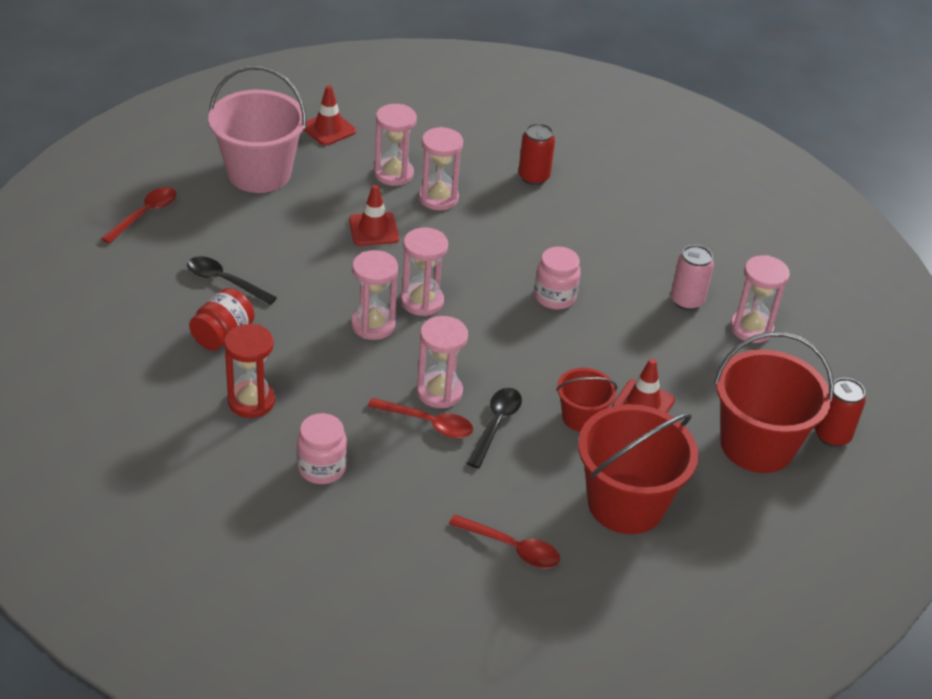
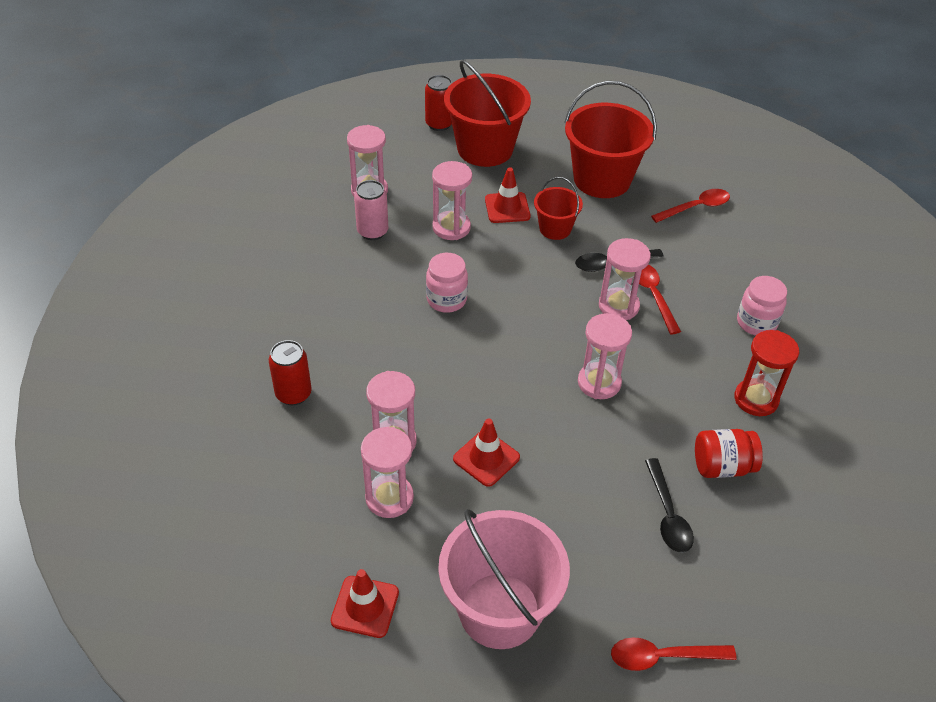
camera: 125 degrees left, 5 degrees up
(422, 301) = (539, 370): pink hourglass -> pink hourglass (451, 227)
(512, 548) = (696, 207): red spoon -> red spoon turned 75 degrees clockwise

